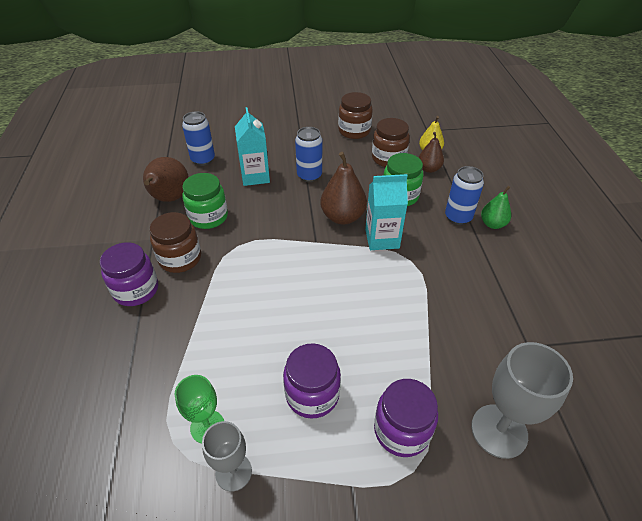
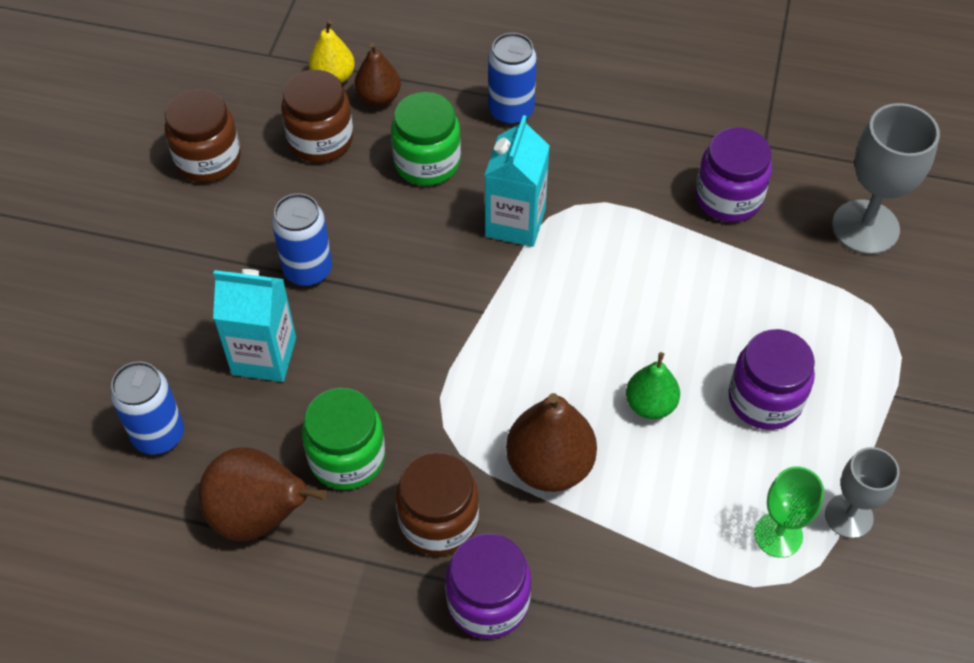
camera: 70 degrees left, 10 degrees up
(342, 217) = (441, 256): brown pear -> brown pear (549, 465)
(402, 430) = (840, 320): purple jar -> purple jar (728, 198)
(492, 224) = (543, 78): green pear -> green pear (650, 405)

